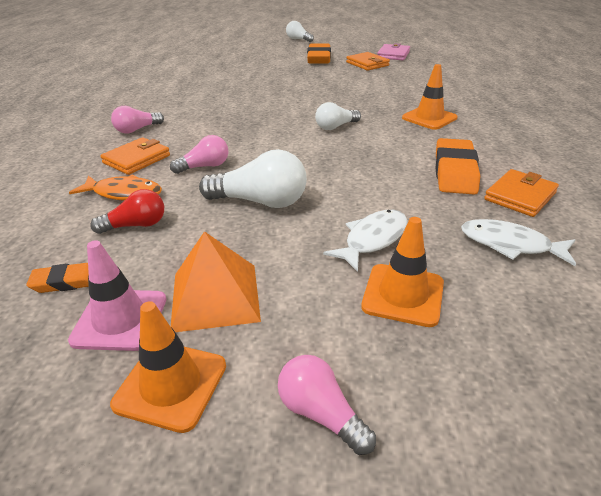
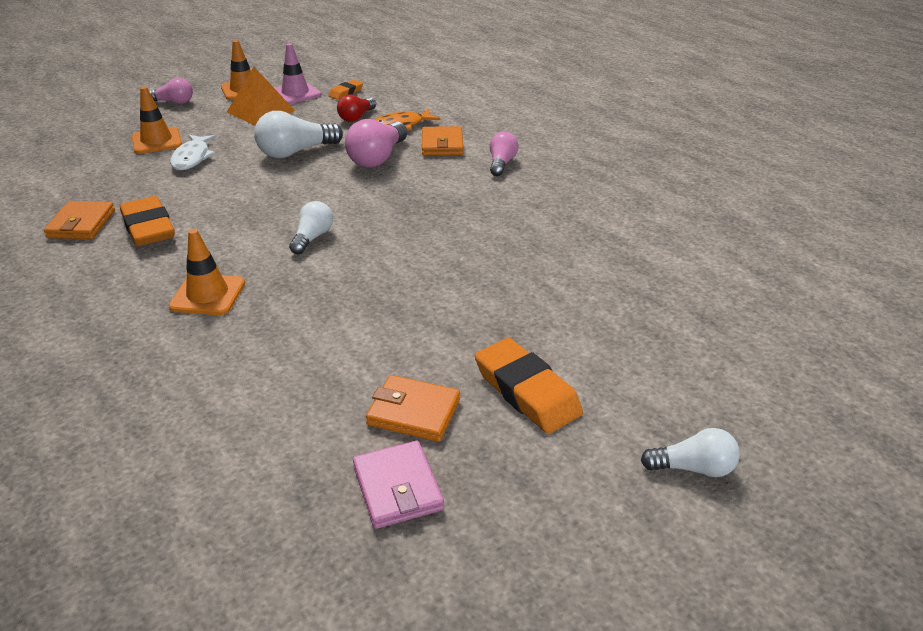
camera: 140 degrees right, 0 degrees up
(205, 166) = (377, 158): pink light bulb -> pink light bulb, size x1.61
(510, 245) = (91, 185): white fish -> none

